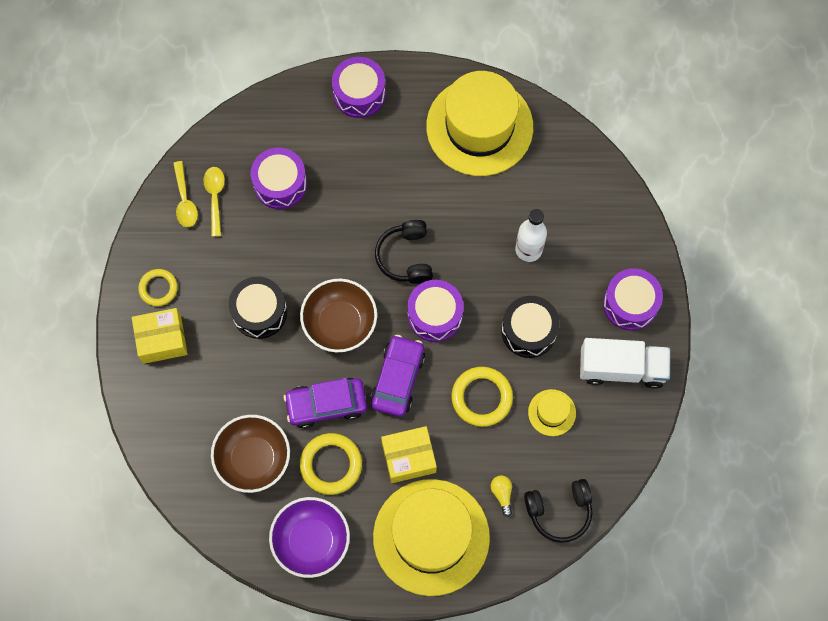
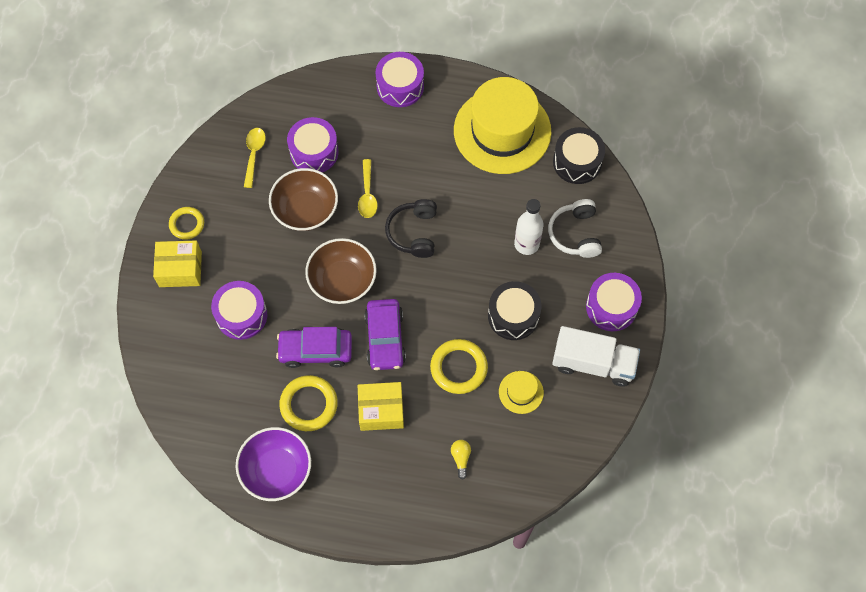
camera: 10 degrees right, 5 degrees down
(185, 200) = (227, 153): yellow spoon -> yellow spoon (367, 194)
(253, 459) = (239, 387): brown bowl -> brown bowl (305, 210)
(259, 312) = (272, 259): black drum -> black drum (577, 162)
(398, 379) = (385, 338): purple car -> purple car turned 150 degrees clockwise
(431, 537) = (387, 486): yellow hat -> none
(435, 315) = (430, 288): purple drum -> purple drum (241, 315)
(559, 511) = (511, 483): black headphones -> none
(578, 229) = (575, 234): none -> white headphones

